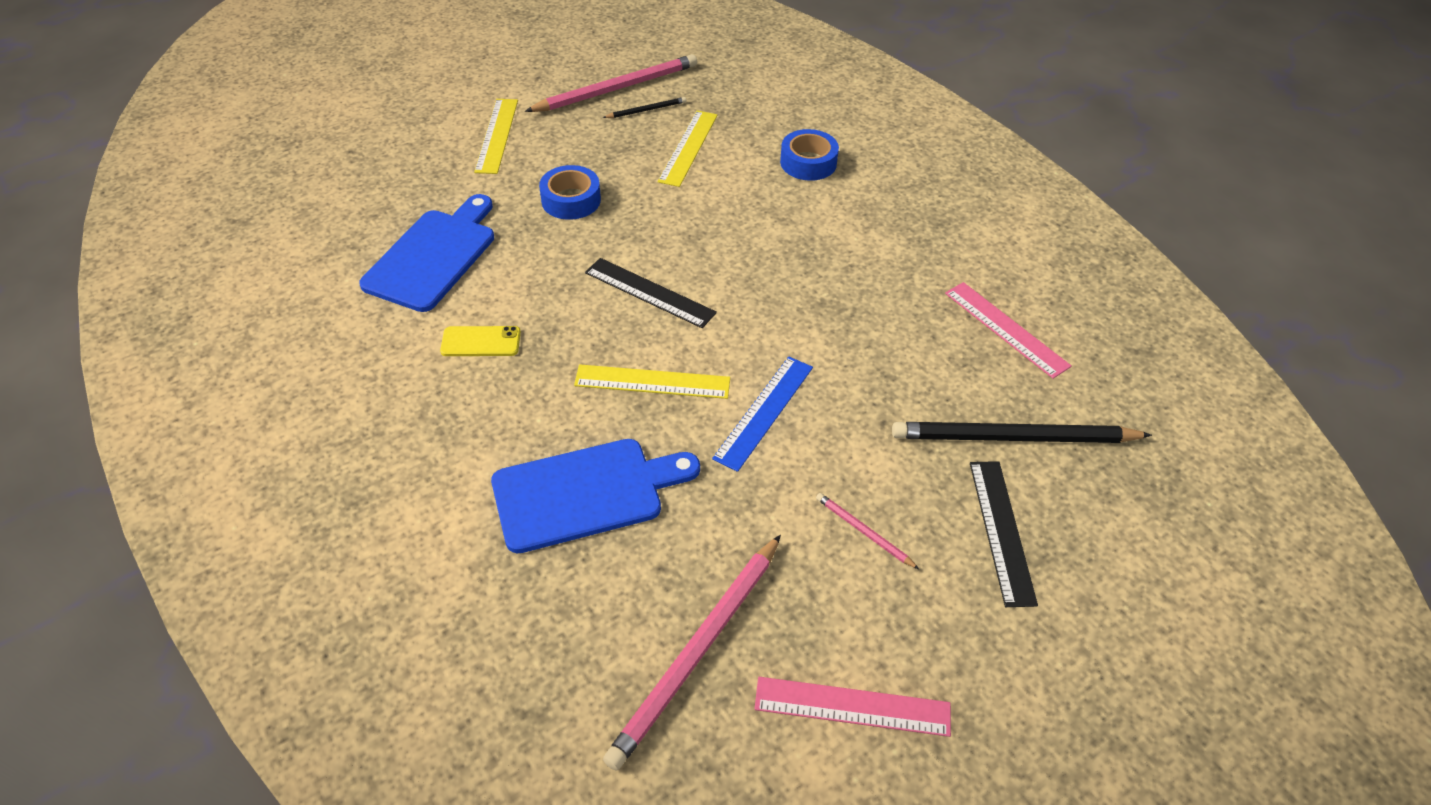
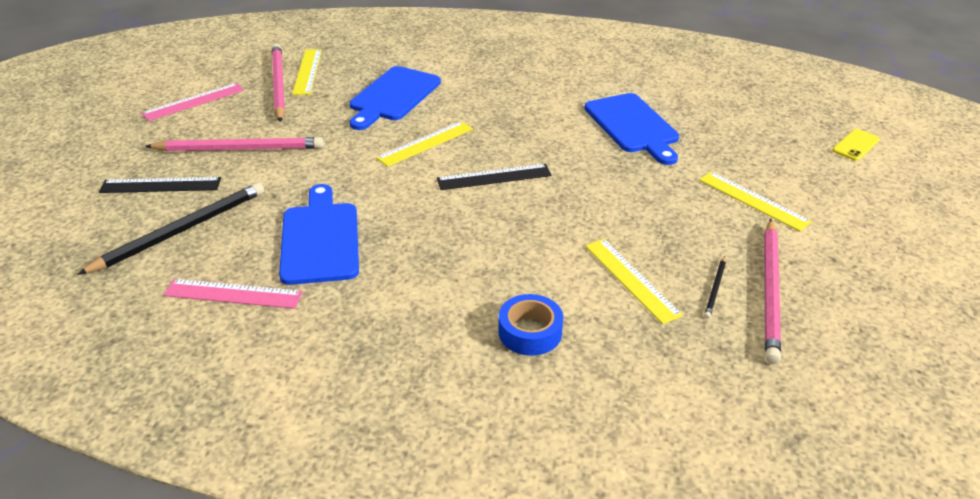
camera: 135 degrees right, 10 degrees down
(481, 342) = (536, 112): yellow phone -> yellow phone (855, 145)
(571, 200) = (629, 194): blue tape -> none
(625, 654) = (308, 71): none -> yellow ruler
(764, 412) = (348, 163): blue ruler -> none
(863, 532) = (240, 149): pink pencil -> pink pencil, size x2.19
(884, 335) = (320, 239): none -> blue cutting board
(1001, 531) = (161, 185): black ruler -> black ruler turned 45 degrees counterclockwise

